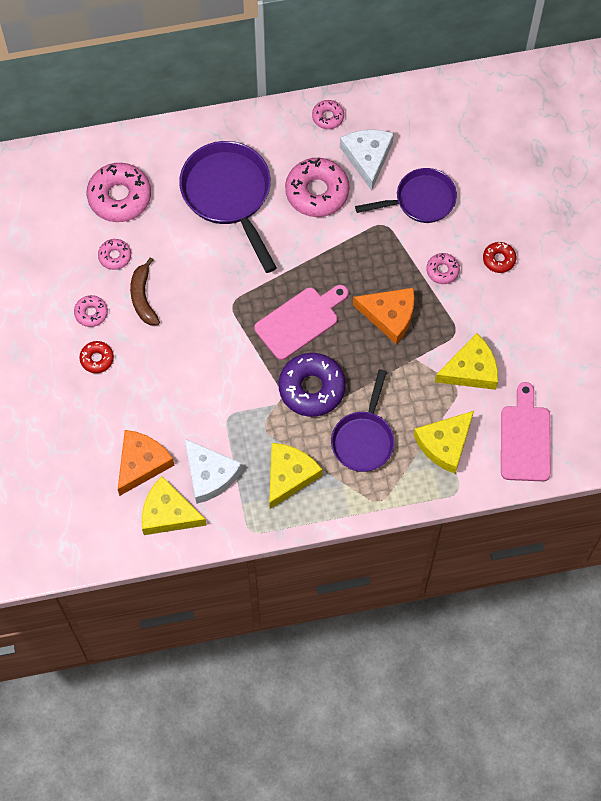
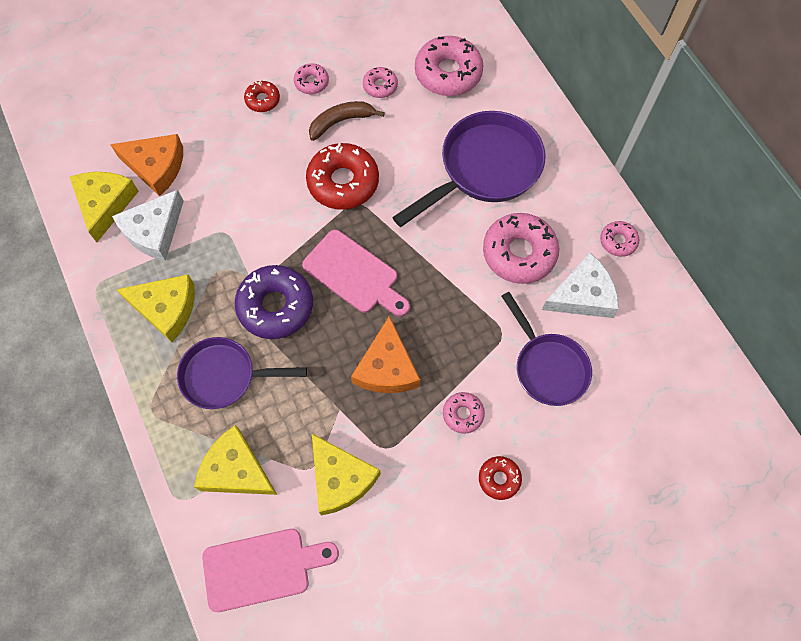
camera: 75 degrees right, 0 degrees up
(207, 310) = (343, 182): none -> red donut

